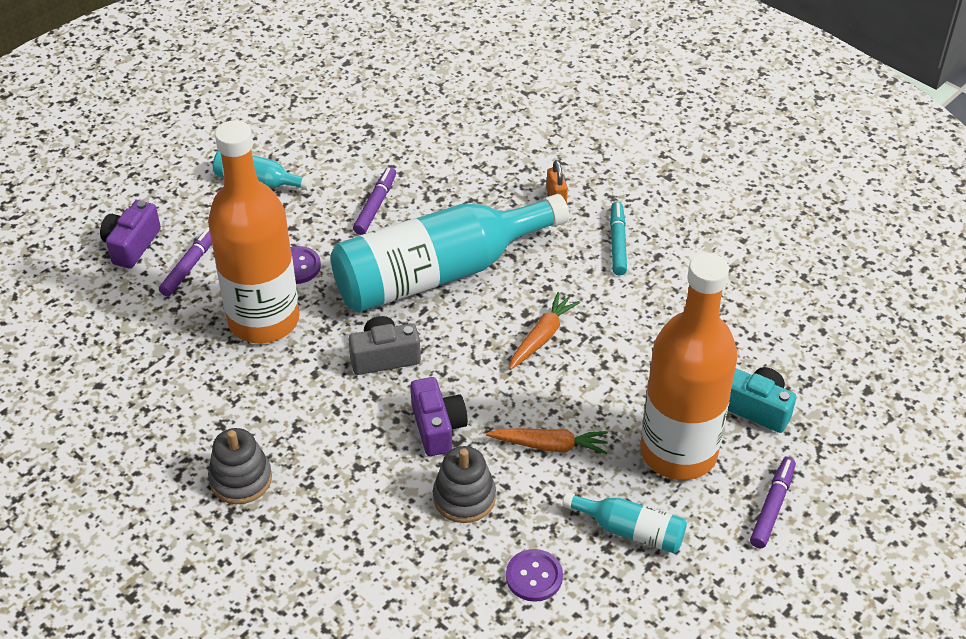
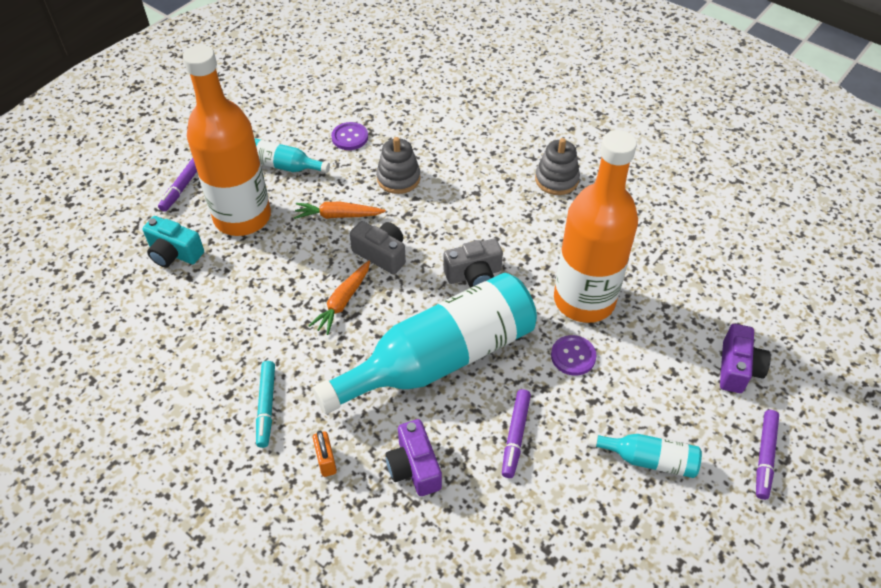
camera: 175 degrees right, 5 degrees up
(190, 266) = (672, 350): purple marker -> purple marker (764, 457)
(437, 427) = (423, 223): purple camera -> purple camera (414, 467)
(494, 389) = (381, 254): none -> grey camera

